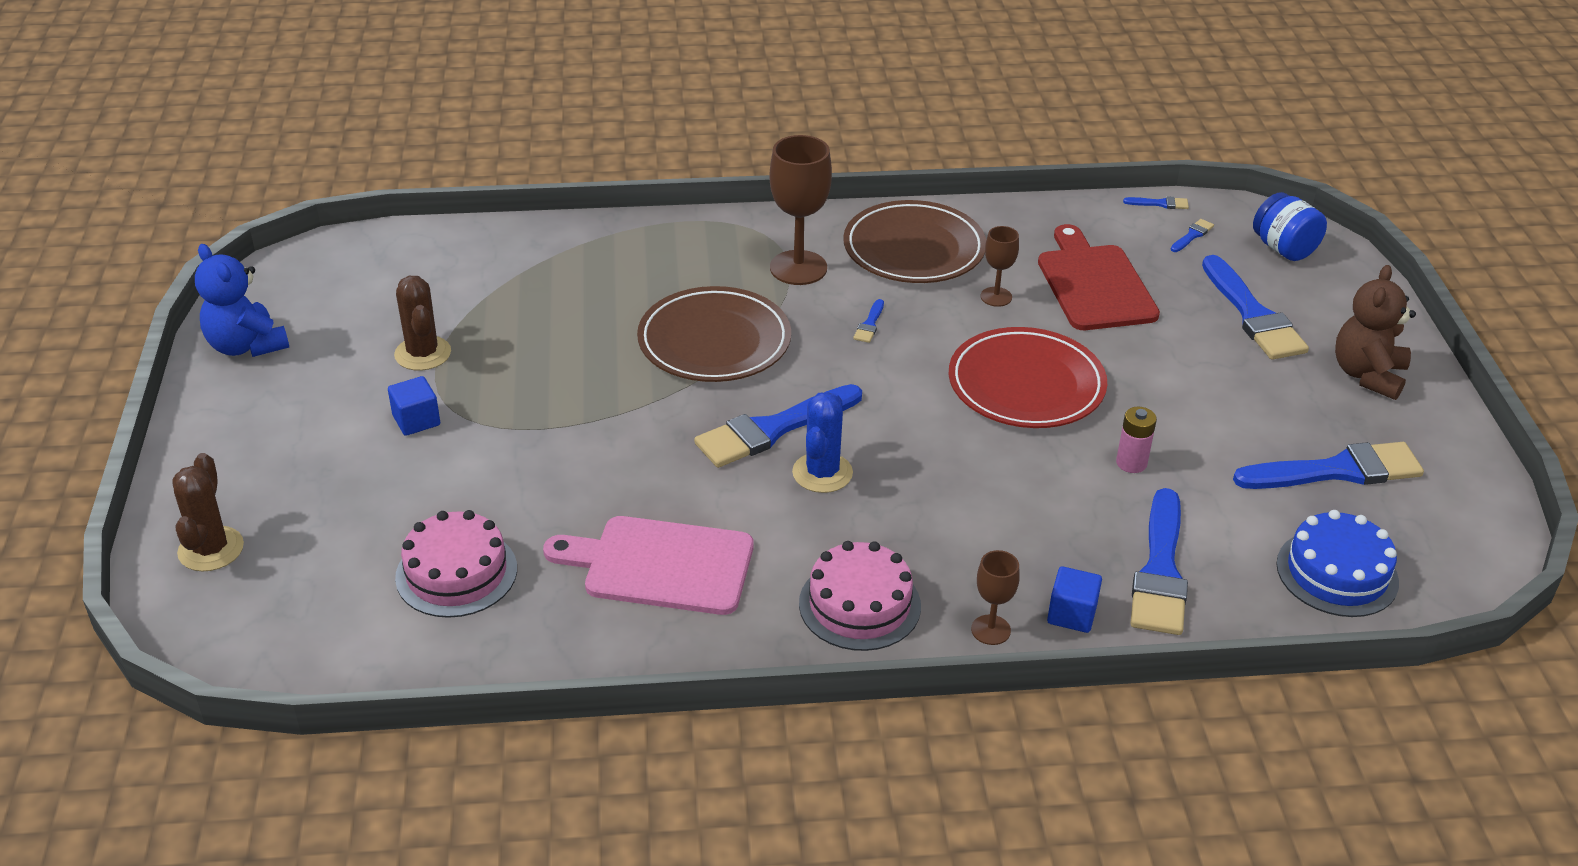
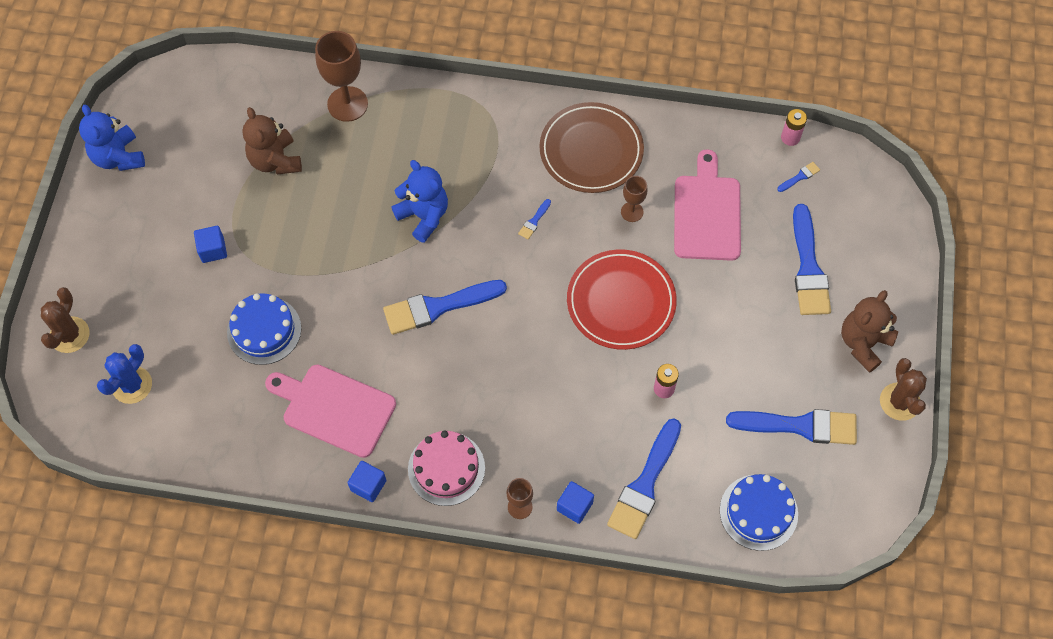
camera: 15 degrees right, 25 degrees up
(423, 353) = (229, 188): brown cactus -> brown cactus (899, 402)
(456, 573) = (210, 387): pink cake -> none
(482, 317) = (275, 160): none -> brown teddy bear
(522, 495) = (264, 330): none -> blue cake
(714, 341) = (424, 216): brown plate -> blue teddy bear
(747, 646) = (368, 485): none -> blue cube
(798, 268) = (503, 154): brown goblet -> brown goblet (347, 104)
(822, 473) = (458, 353): blue cactus -> blue cactus (132, 385)
(1094, 284) = (707, 213): red cutting board -> pink cutting board
(1160, 203) = (790, 137): blue brush -> pink battery
(1283, 249) = (862, 204): blue jar -> none

